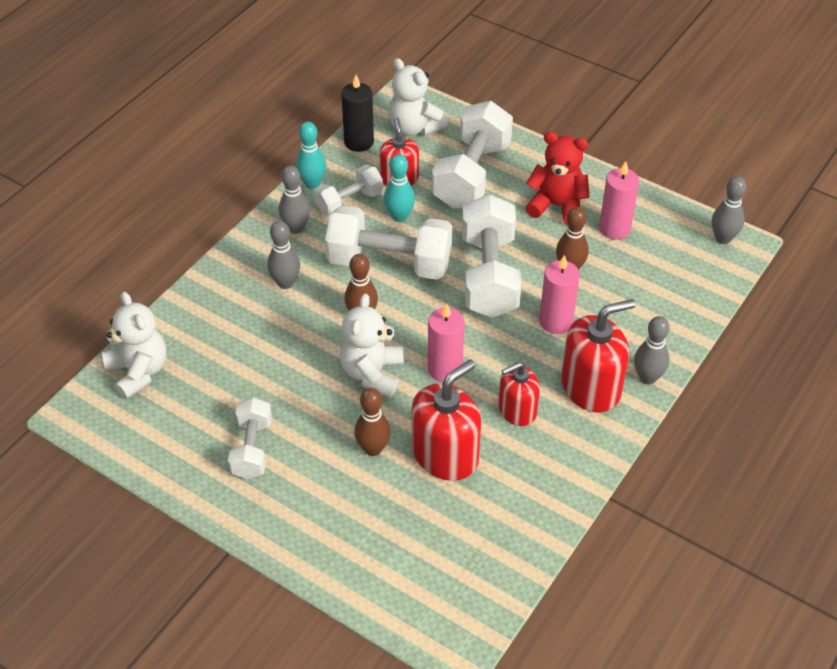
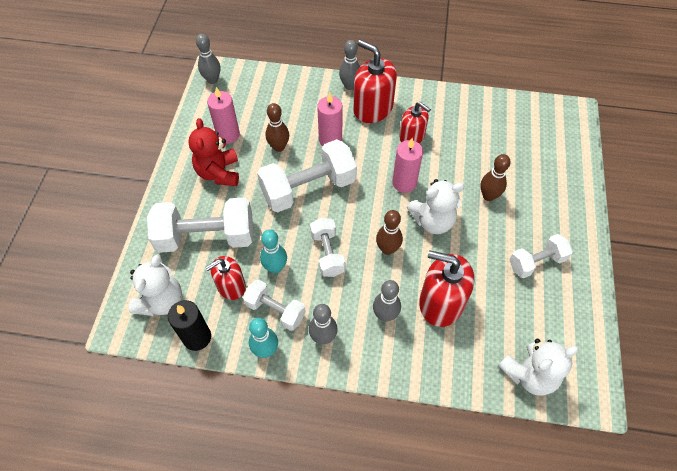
camera: 115 degrees left, 10 degrees up
(138, 372) = (529, 374): white teddy bear -> white teddy bear turned 150 degrees counterclockwise
(389, 263) = (327, 253): white dumbbell -> white dumbbell, size x0.57
(445, 455) = (467, 159): red soap dispenser -> red soap dispenser (441, 302)

